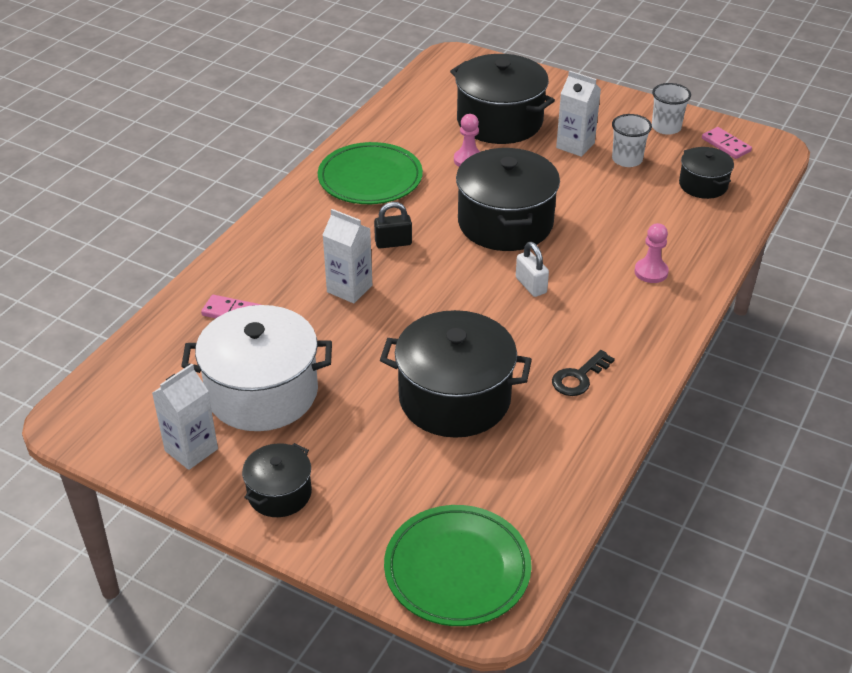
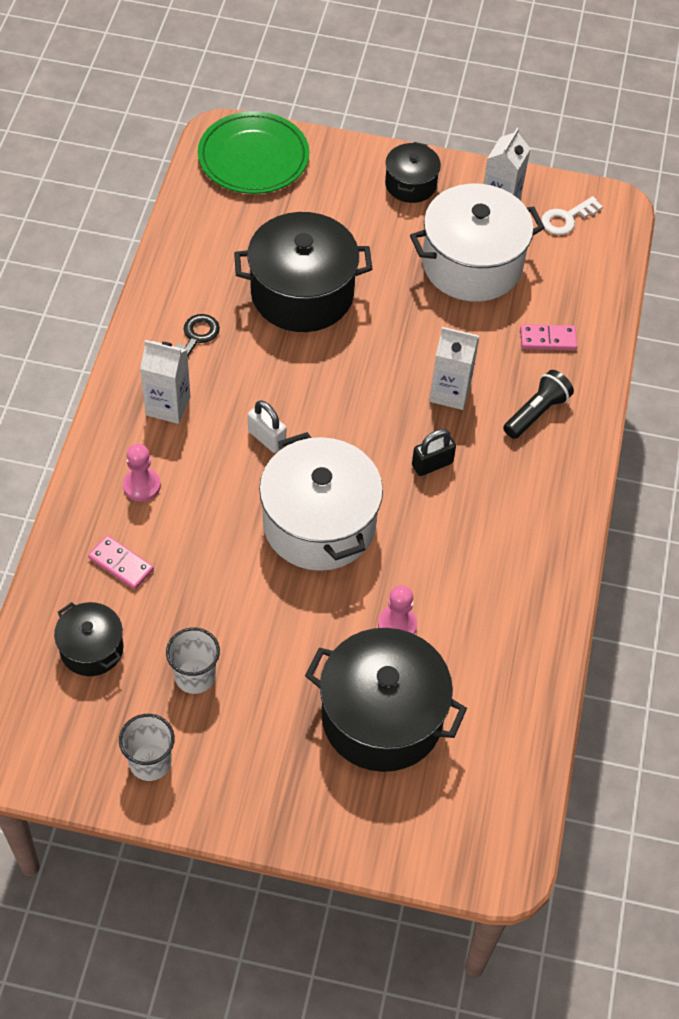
camera: 160 degrees right, 15 degrees up
(130, 418) = (566, 219): none -> white key
(282, 261) = (536, 413): none -> black flashlight
(370, 178) = (502, 561): green plate -> none
(505, 223) = (319, 523): black pot -> white pot
(575, 145) = (268, 689): white carton -> white carton (168, 406)
(726, 145) = (64, 742): pink domino -> pink domino (121, 564)

